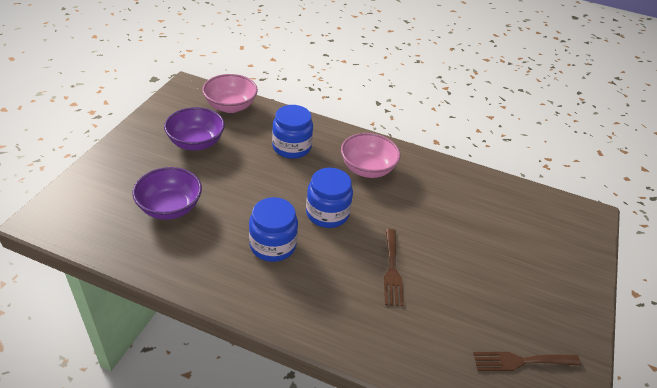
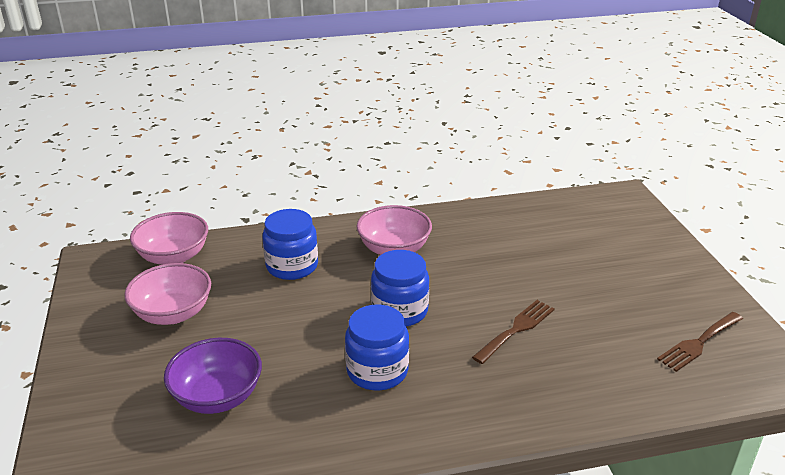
camera: 30 degrees left, 10 degrees down
(196, 143) = (173, 313): purple bowl -> pink bowl
(392, 270) = (516, 329): brown fork -> brown fork turned 105 degrees counterclockwise

